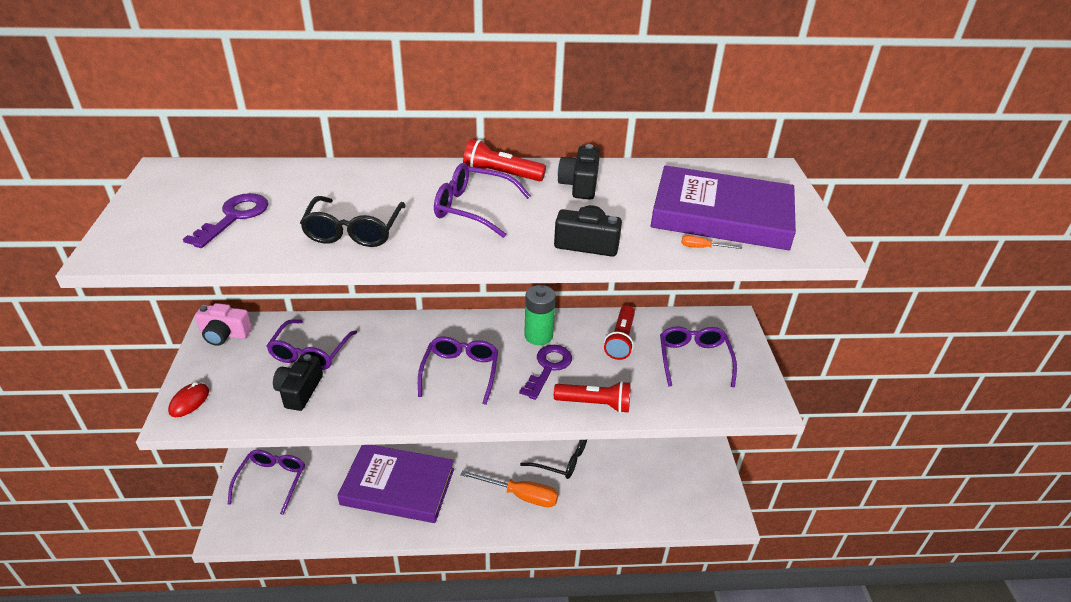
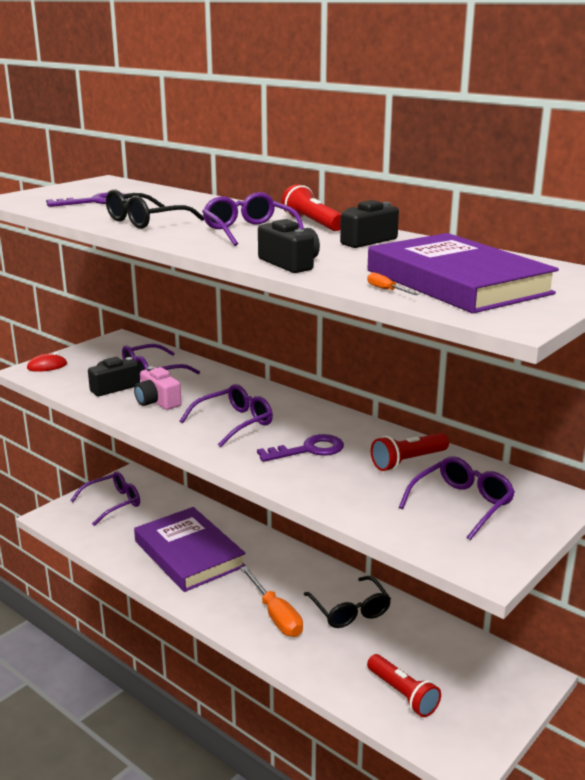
camera: 45 degrees right, 15 degrees down
(224, 334) = (119, 344): pink camera -> pink camera (157, 401)
(538, 336) = (335, 429): green battery -> none
(595, 404) = (309, 487): red flashlight -> red flashlight (402, 694)

